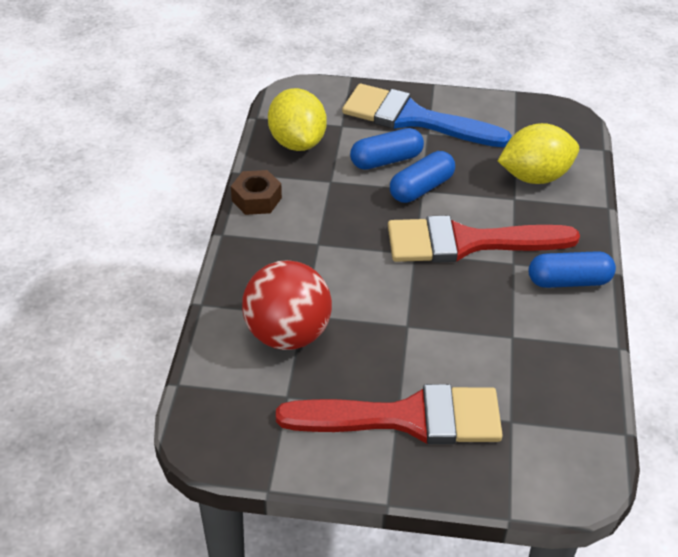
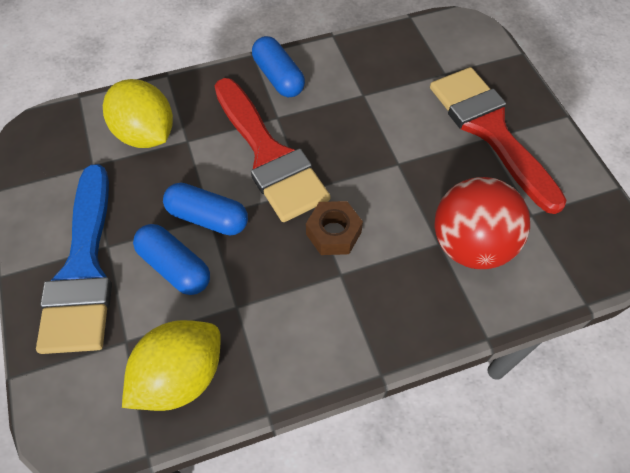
camera: 115 degrees left, 15 degrees up
(256, 199) = (306, 368): brown nut -> brown nut (333, 233)

